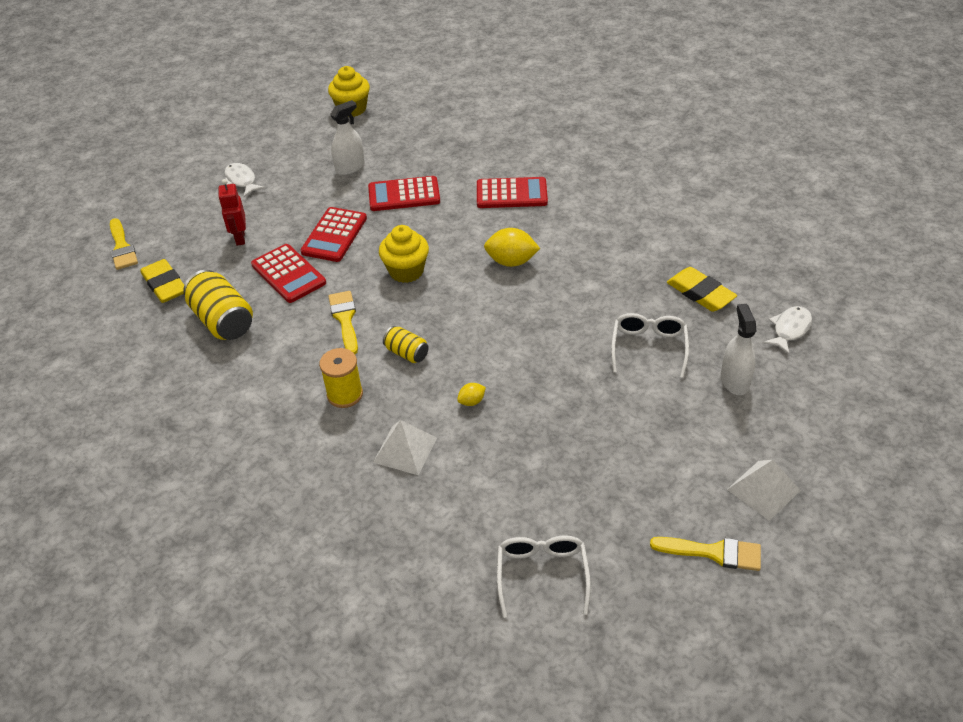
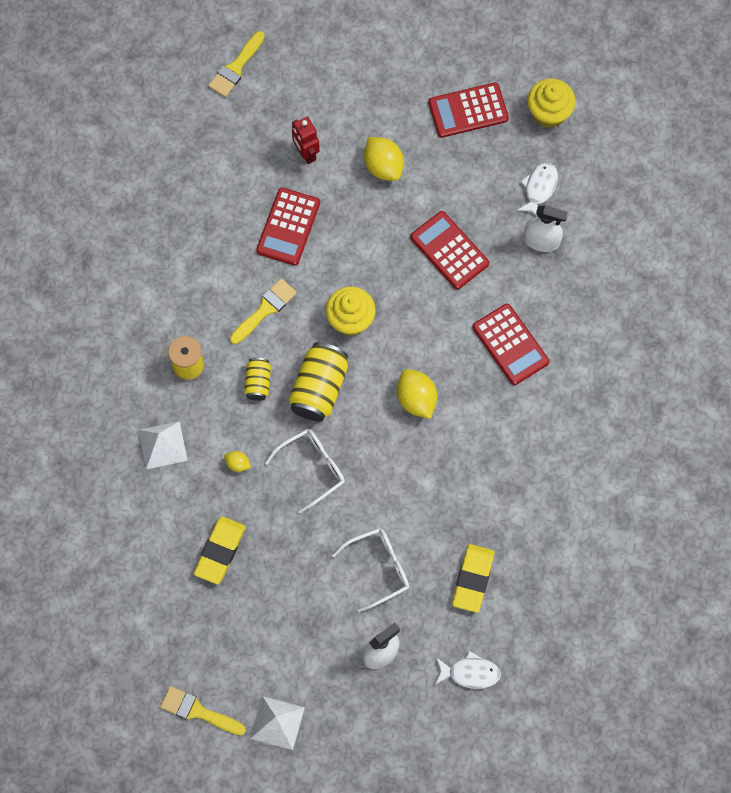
camera: 55 degrees right, 25 degrees up
(165, 284) = (216, 138): yellow eraser -> yellow eraser (220, 551)
(223, 321) = (206, 216): yellow can -> yellow can (319, 389)
(240, 238) = (306, 153): red robot -> red robot turned 75 degrees counterclockwise
(241, 181) = (379, 95): white fish -> white fish (539, 188)
(299, 201) = (383, 166): none -> yellow lemon
(334, 235) = (358, 229): red calculator -> red calculator (468, 111)
(350, 167) = (458, 176): white spray bottle -> white spray bottle (541, 241)
(542, 574) = (113, 604): white glasses -> white glasses (312, 468)
(713, 552) = (198, 711): yellow brush -> yellow brush turned 135 degrees clockwise

